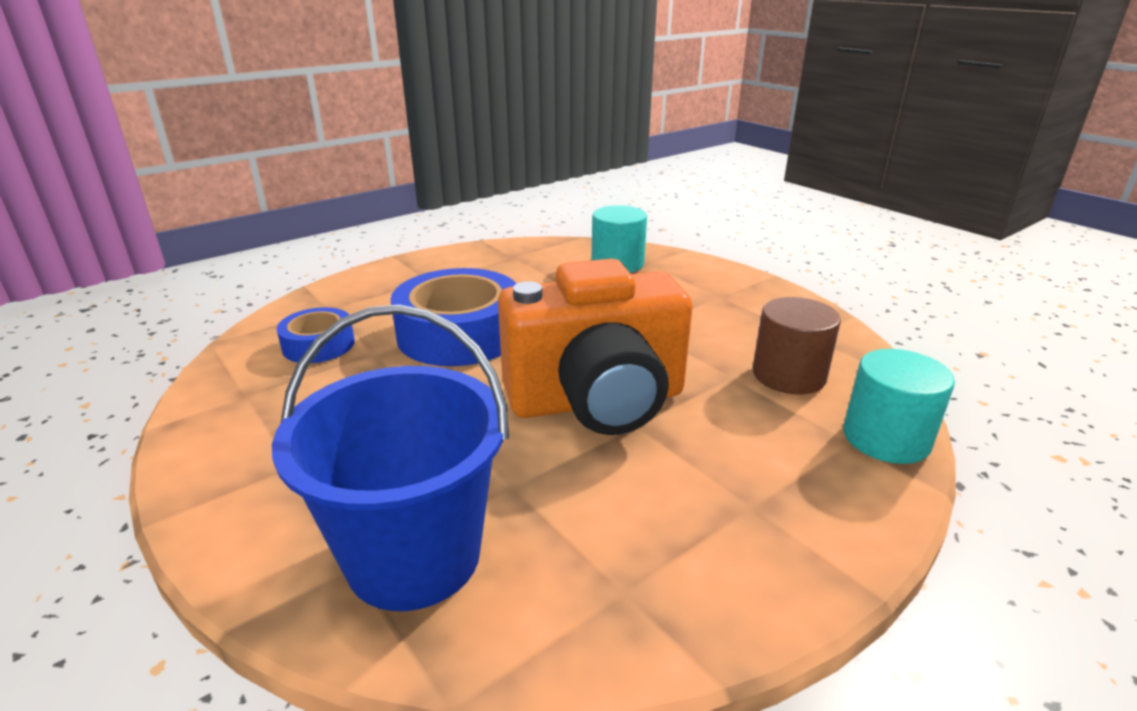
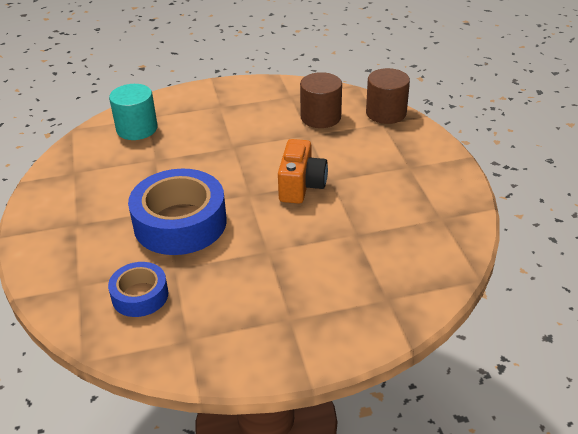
camera: 65 degrees left, 10 degrees up
(414, 556) = (391, 277): blue bucket -> none
(597, 401) = (301, 186): orange camera -> orange camera, size x0.55
(886, 438) = (386, 113): turquoise cylinder -> brown cylinder

